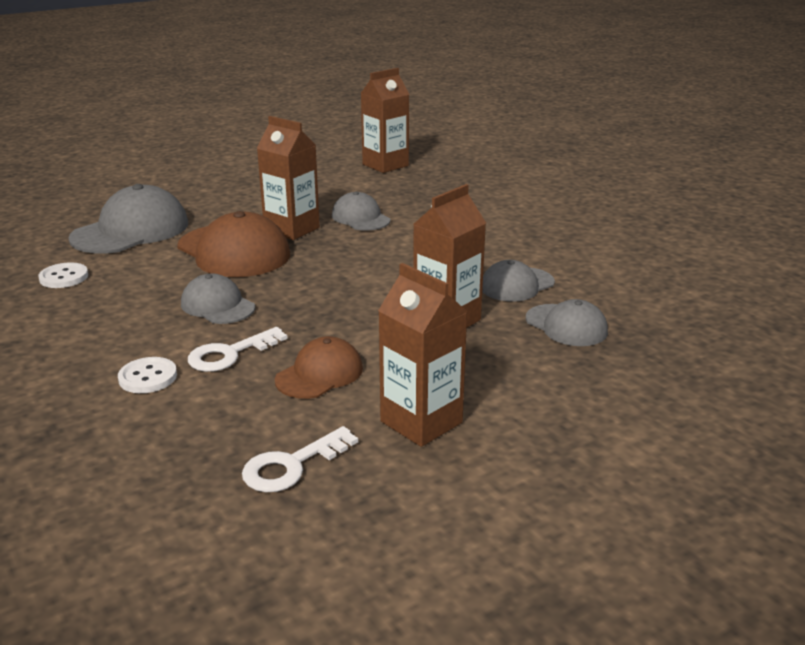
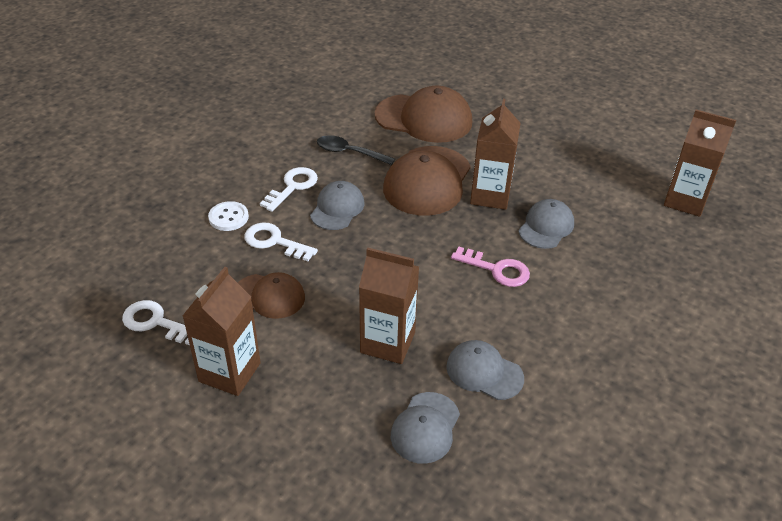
camera: 65 degrees right, 15 degrees up
(64, 277) = (334, 123): white button -> none
(130, 280) = (349, 152): none -> black spoon
(131, 231) = (424, 118): grey cap -> brown cap
(145, 324) = (292, 187): none -> white key
(394, 250) = (496, 269): none -> pink key

